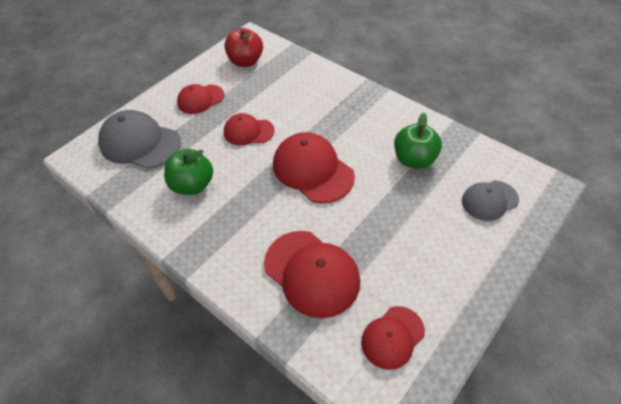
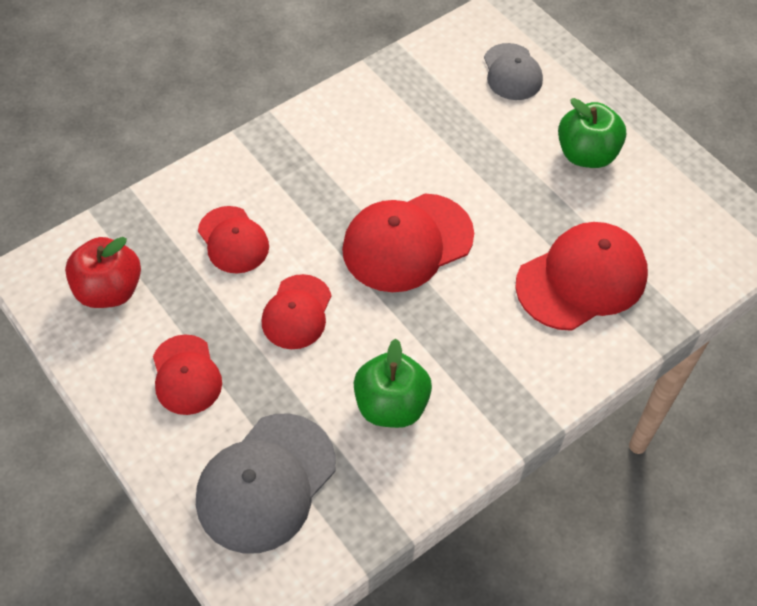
camera: 80 degrees left, 5 degrees up
(392, 337) = (680, 219): red cap -> red cap (233, 240)
(414, 160) = (423, 124): green apple -> green apple (586, 154)

